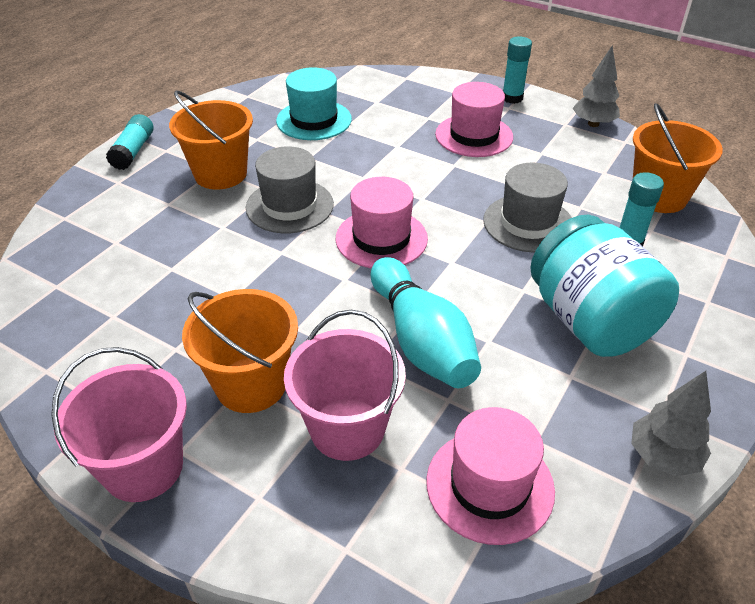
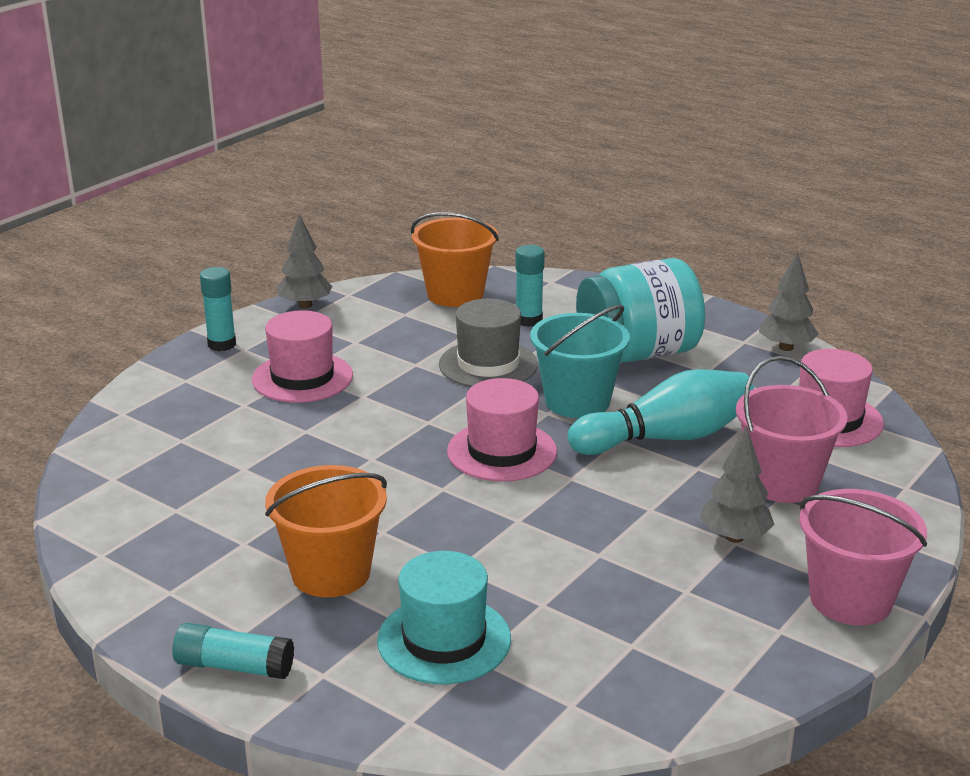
camera: 85 degrees left, 15 degrees down
(251, 384) = (734, 537): orange bucket -> grey tree
(289, 206) = (423, 514): grey hat -> none
(314, 120) = (211, 492): turquoise hat -> turquoise hat (444, 640)
(477, 279) = (577, 401): none -> turquoise bucket

